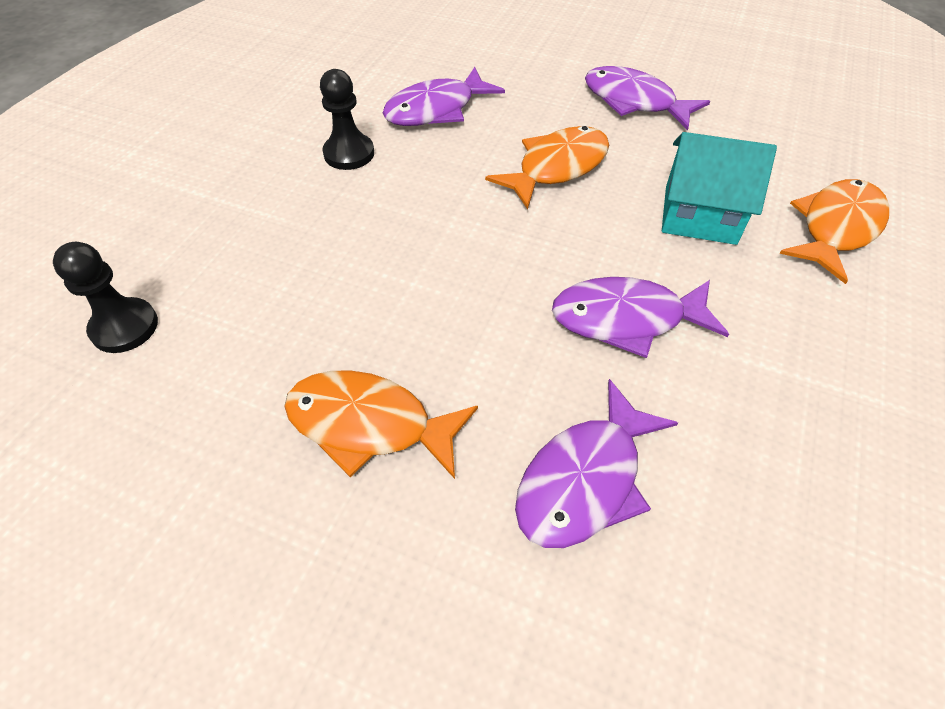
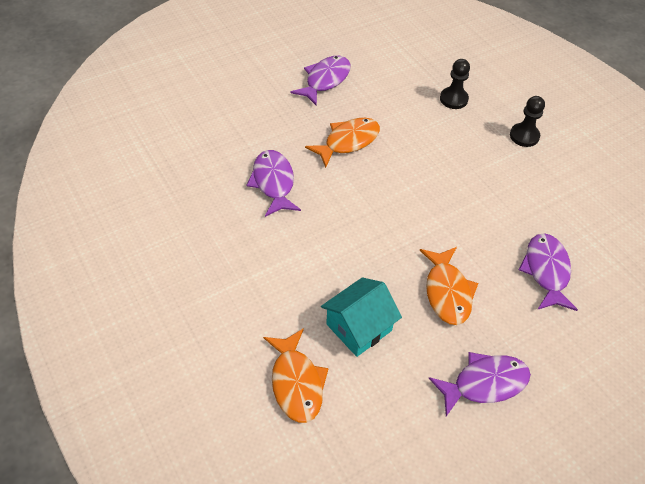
camera: 125 degrees right, 0 degrees up
(349, 154) = (526, 211): black pawn -> black pawn (524, 136)
(626, 319) = (324, 244): purple fish -> purple fish (325, 80)

